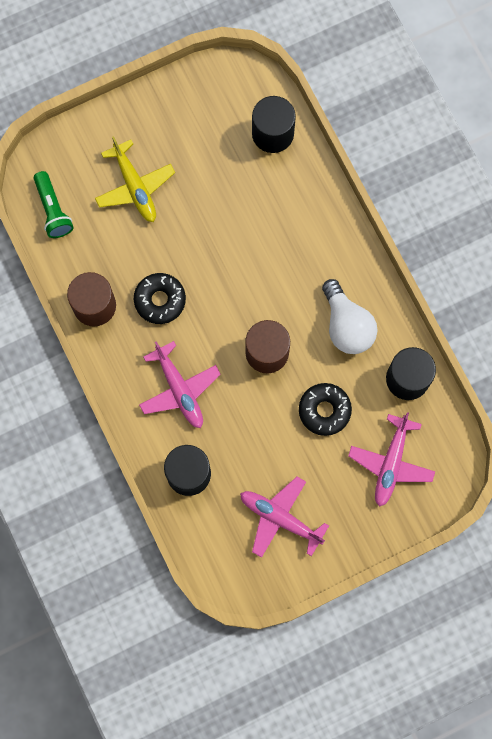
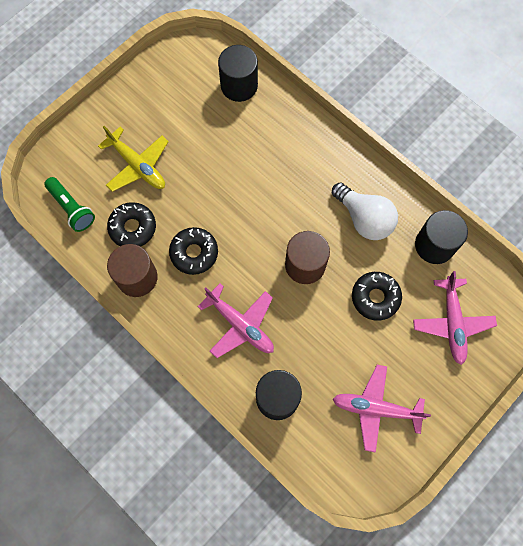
camera: 20 degrees left, 5 degrees down
(107, 252) = (133, 228): none -> black donut

